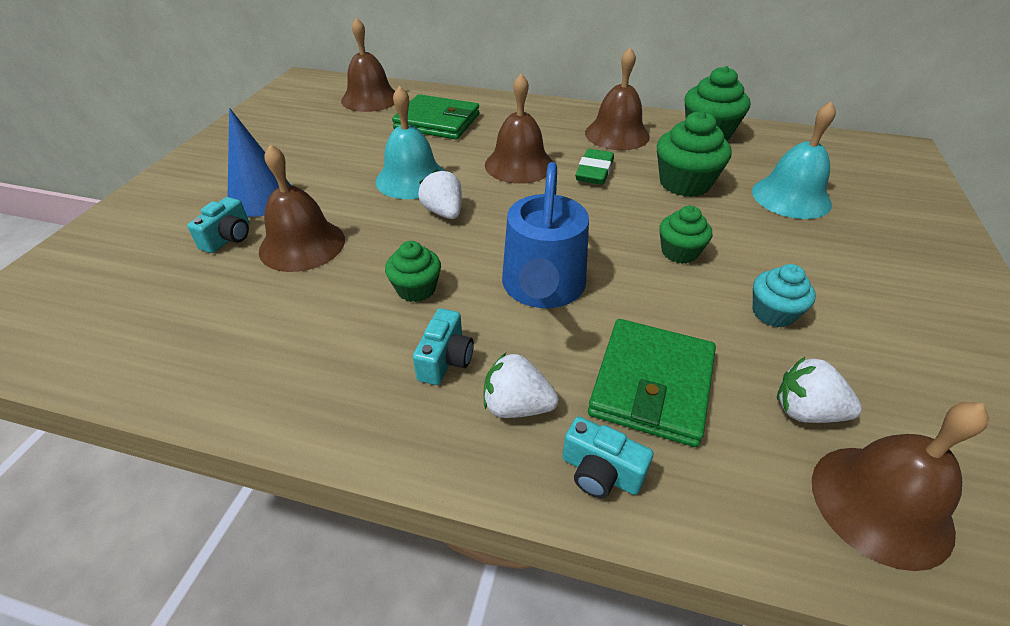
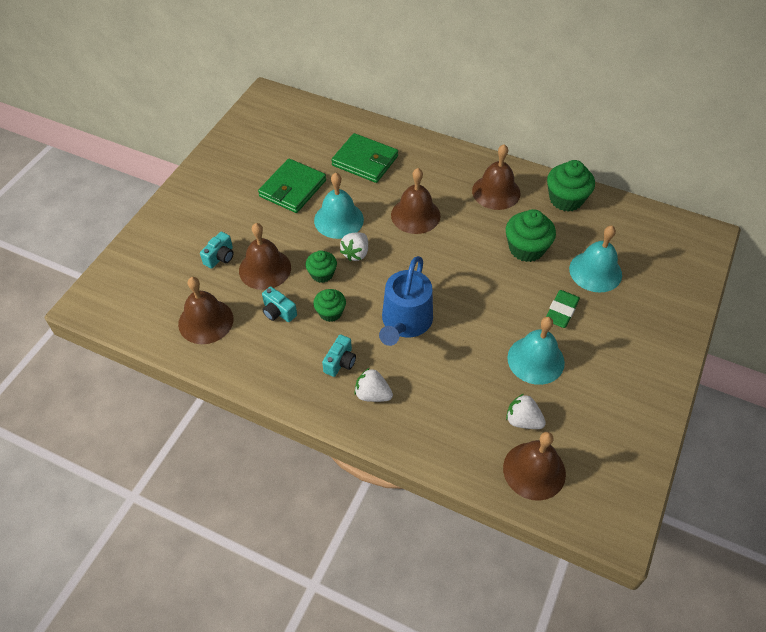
camera: 10 degrees right, 10 degrees up
(261, 198) = (239, 224): blue cone -> none
(370, 99) = (317, 127): brown bell -> brown bell (206, 321)
(444, 212) = (356, 253): white strawberry -> white strawberry turned 135 degrees counterclockwise
(594, 172) = (466, 229): green eraser -> green eraser (561, 311)
(600, 472) = (405, 435): turquoise camera -> turquoise camera (278, 312)
(651, 384) = (447, 393): green wallet -> green wallet (292, 188)
(679, 252) = (498, 307): green cupcake -> green cupcake (322, 274)
(773, 313) = (535, 360): turquoise cupcake -> turquoise bell

